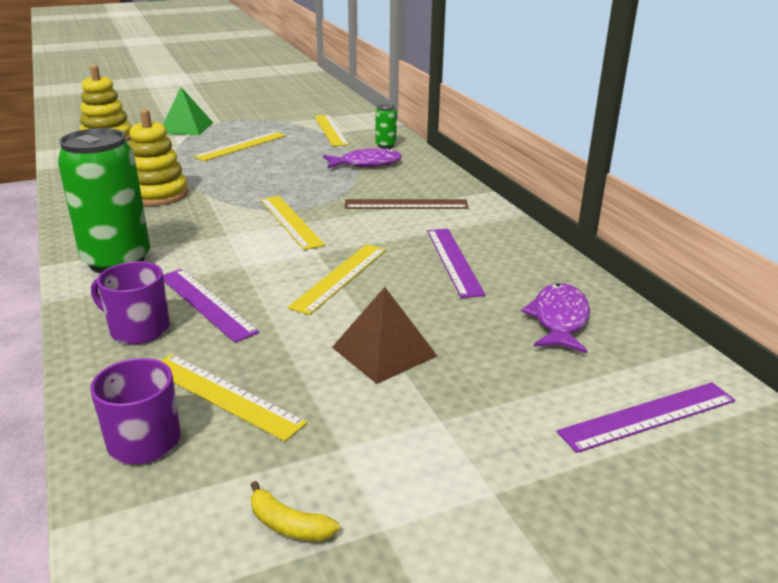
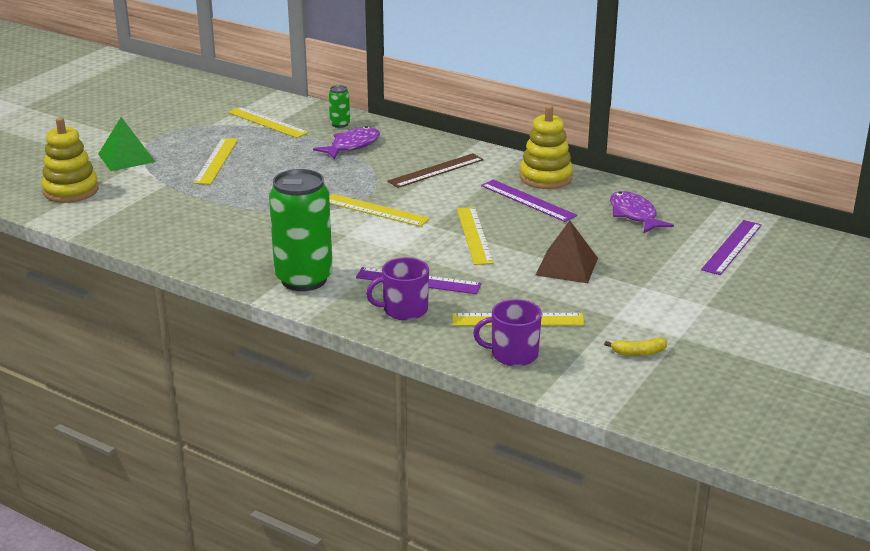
camera: 35 degrees left, 0 degrees up
(158, 194) = (231, 224): yellow stacking toy -> yellow stacking toy (545, 177)

